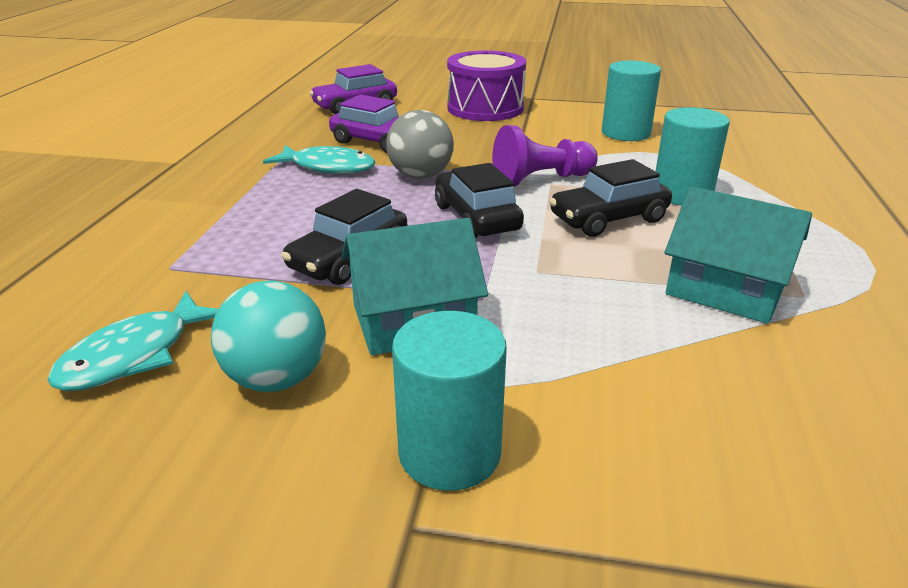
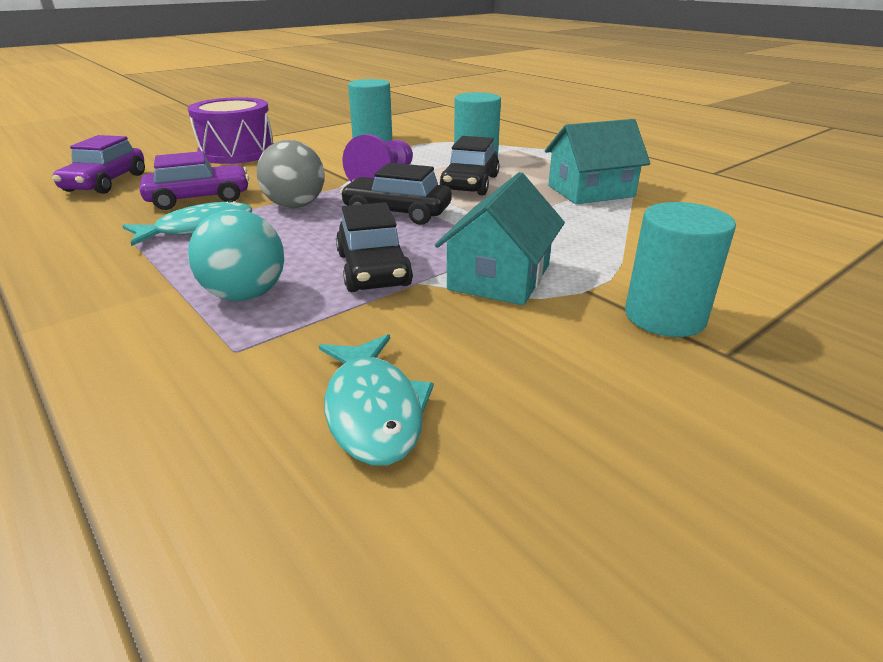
camera: 50 degrees left, 0 degrees up
(277, 378) = (506, 350): turquoise ball -> turquoise ball (245, 295)

